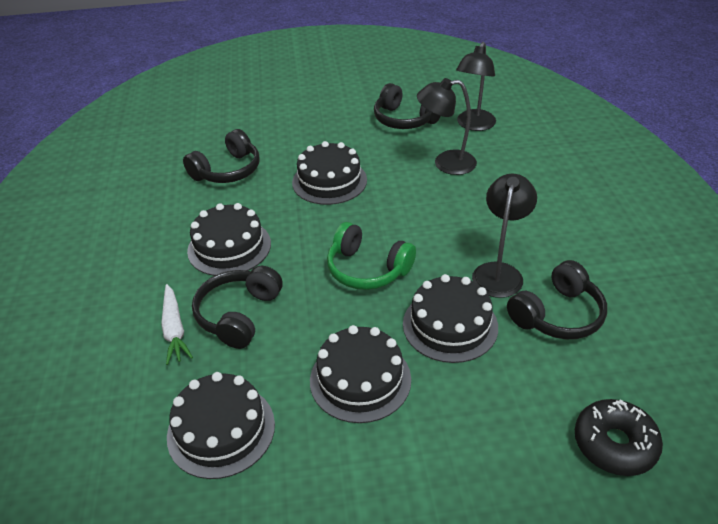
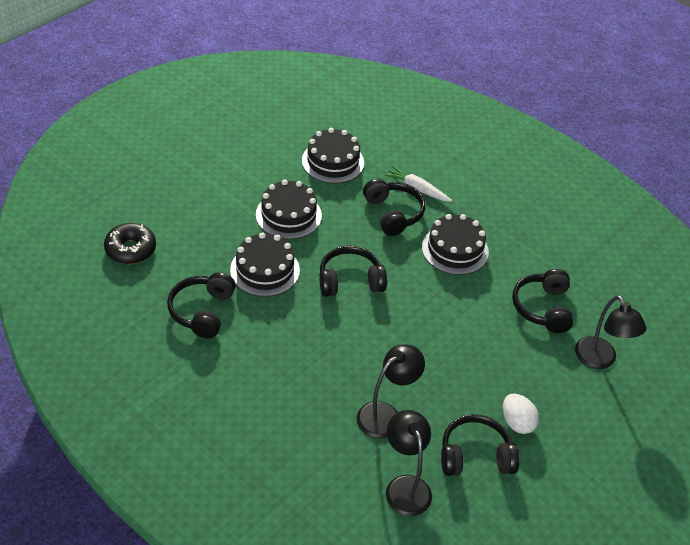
camera: 135 degrees right, 5 degrees up
(329, 181) = (456, 341): black cake -> none
(352, 122) = (517, 422): none -> white egg
(367, 269) = (350, 280): green headphones -> black headphones
(499, 272) = (261, 324): black lamp -> black lamp (600, 360)

